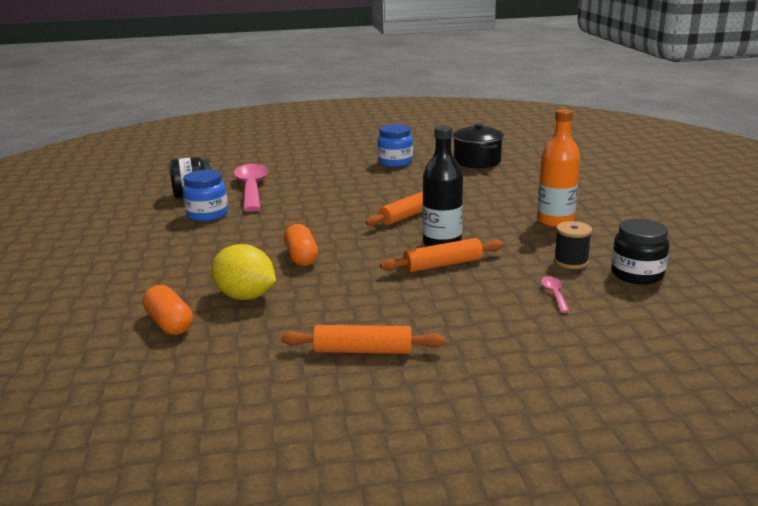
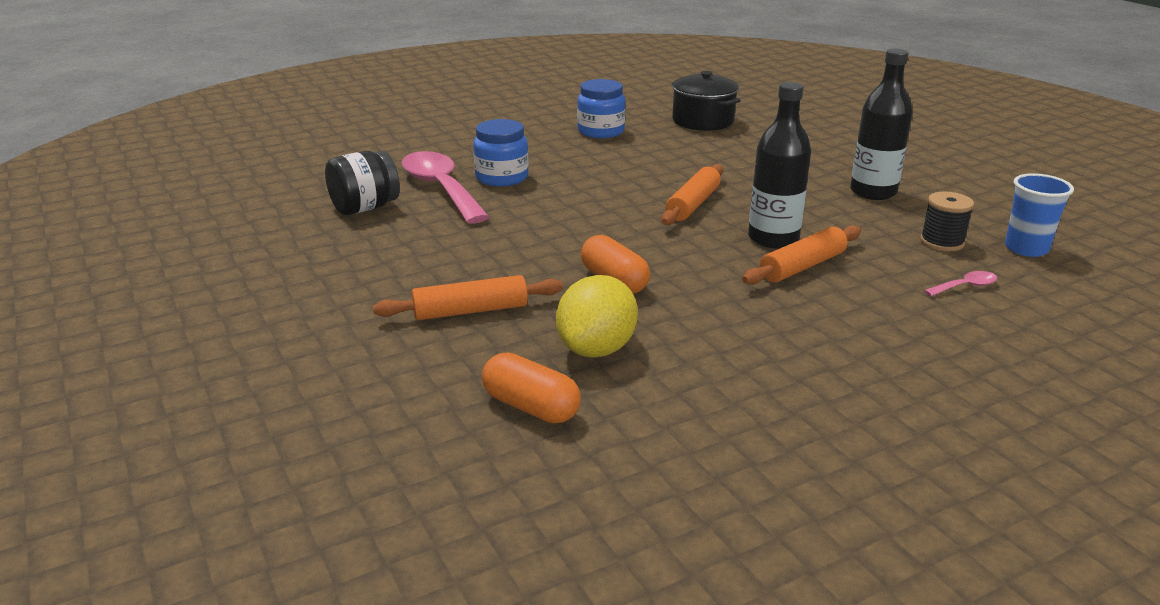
camera: 20 degrees left, 5 degrees up
(207, 214) = (416, 235): blue jar -> blue jar (502, 178)
(245, 296) = (596, 349): yellow lemon -> yellow lemon turned 75 degrees counterclockwise
(362, 350) = (825, 399): orange rolling pin -> orange rolling pin (470, 311)
(554, 294) = (965, 286): pink spoon -> pink spoon turned 90 degrees clockwise
(555, 221) = (873, 192): orange bottle -> black bottle
(637, 274) = (1026, 249): black jar -> blue cup

